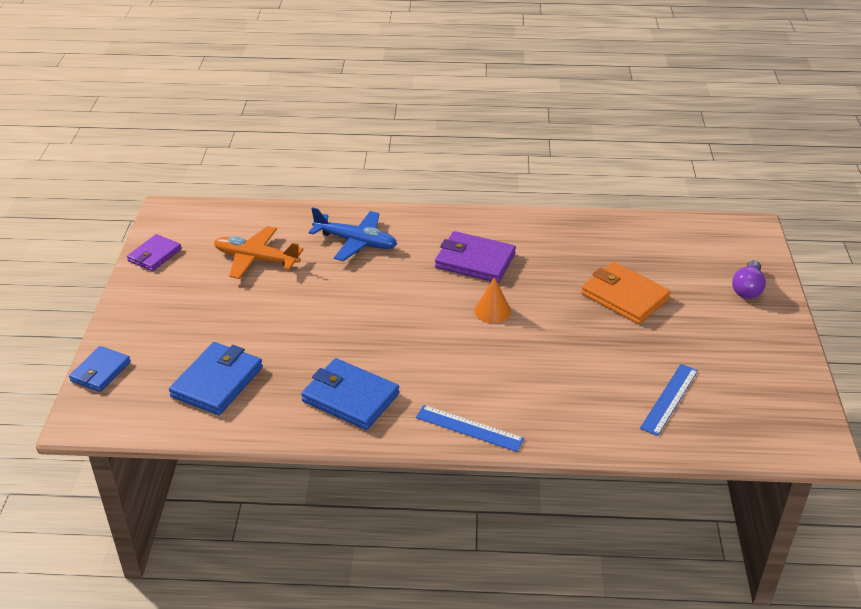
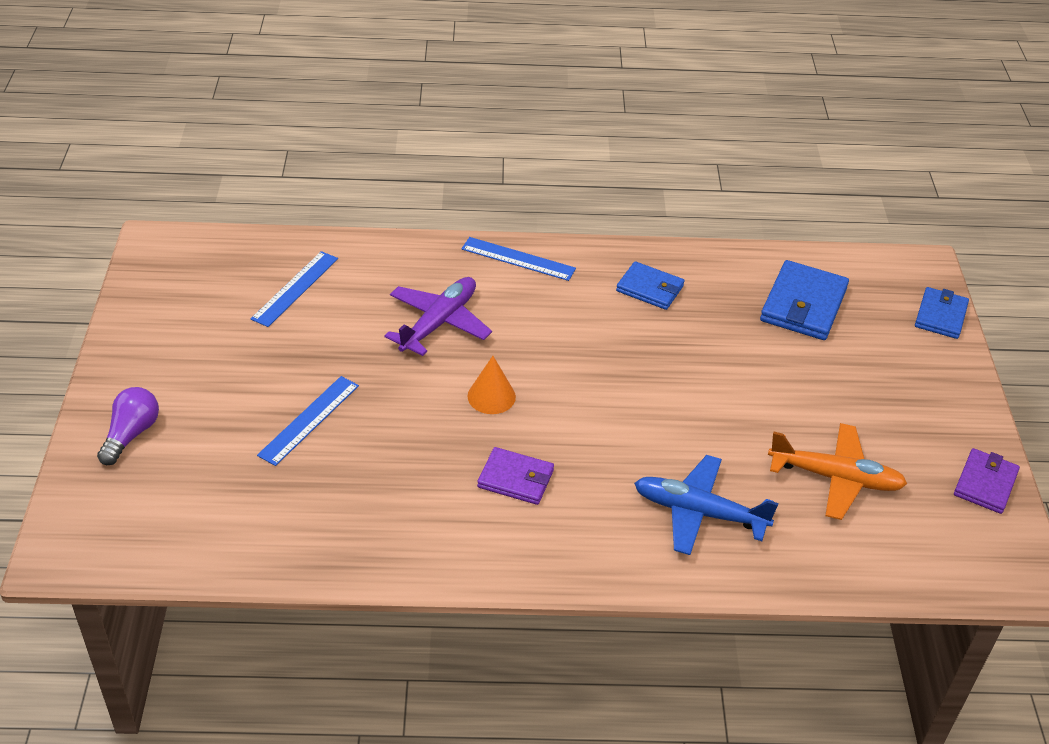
camera: 175 degrees right, 5 degrees up
(350, 397) = (649, 288): blue wallet -> blue wallet, size x0.64
(475, 261) = (515, 479): purple wallet -> purple wallet, size x0.64
(538, 367) = (439, 323): none -> purple plane
(624, 296) = (309, 420): orange wallet -> blue ruler

